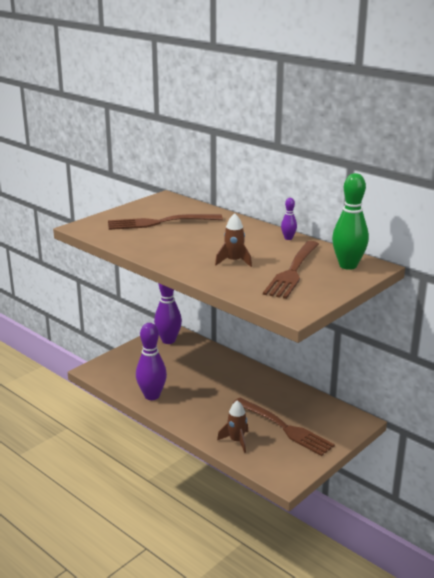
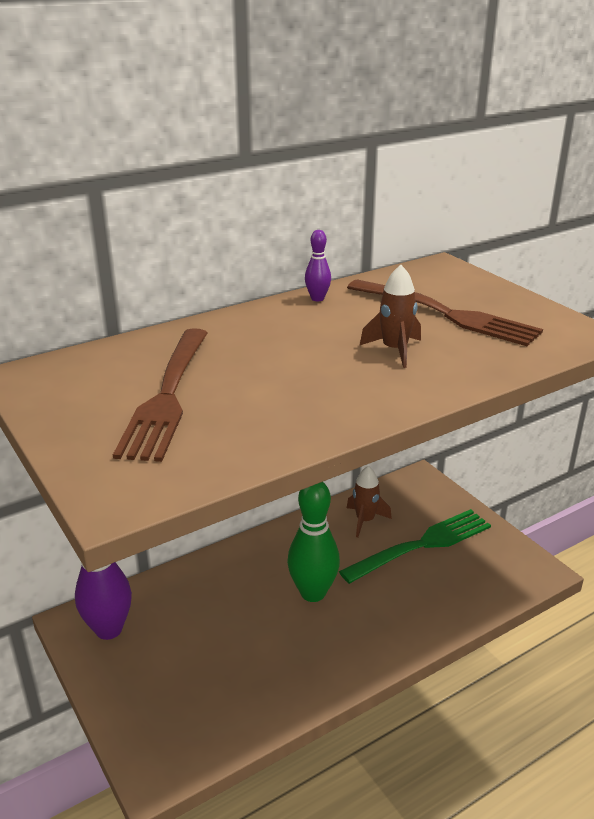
camera: 75 degrees left, 5 degrees up
(152, 396) = (290, 684): purple bowling pin -> none
(236, 441) = (446, 600): brown rocket -> brown rocket (365, 520)
(284, 428) = (422, 545): brown fork -> green fork
(348, 265) = (435, 278): green bowling pin -> green bowling pin (313, 593)

